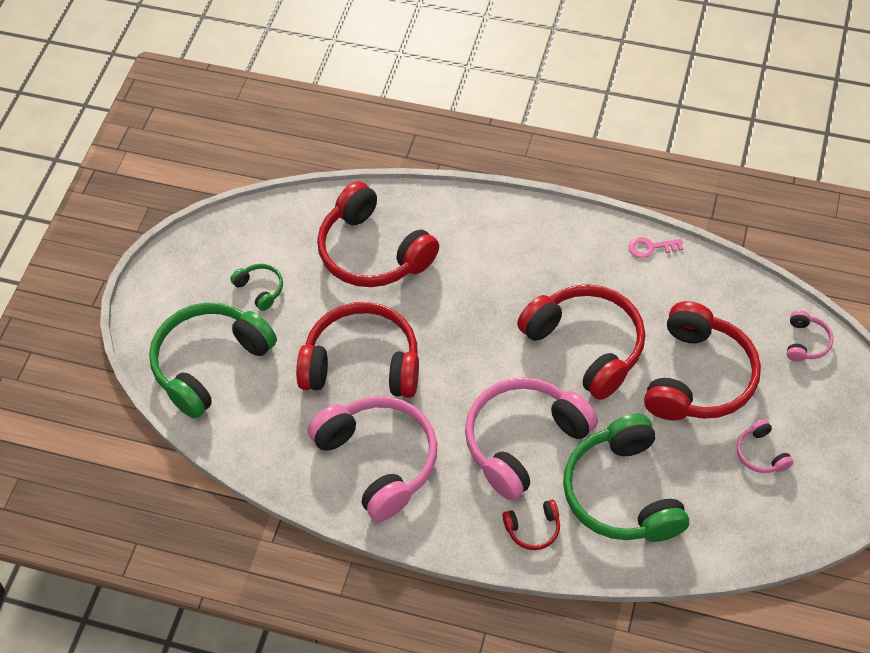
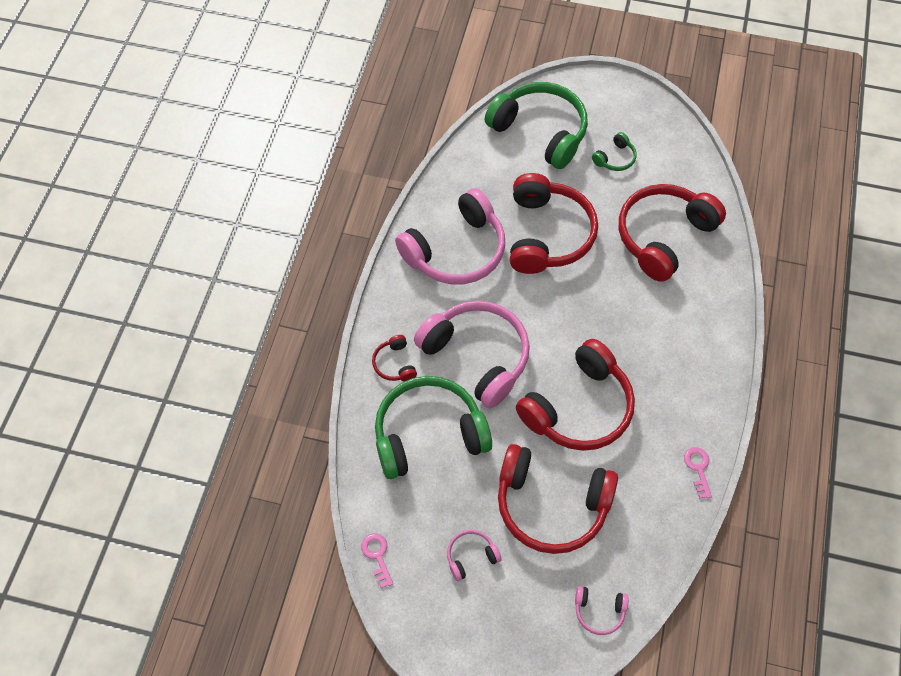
camera: 85 degrees right, 5 degrees up
(769, 545) = (377, 556): none -> pink key

